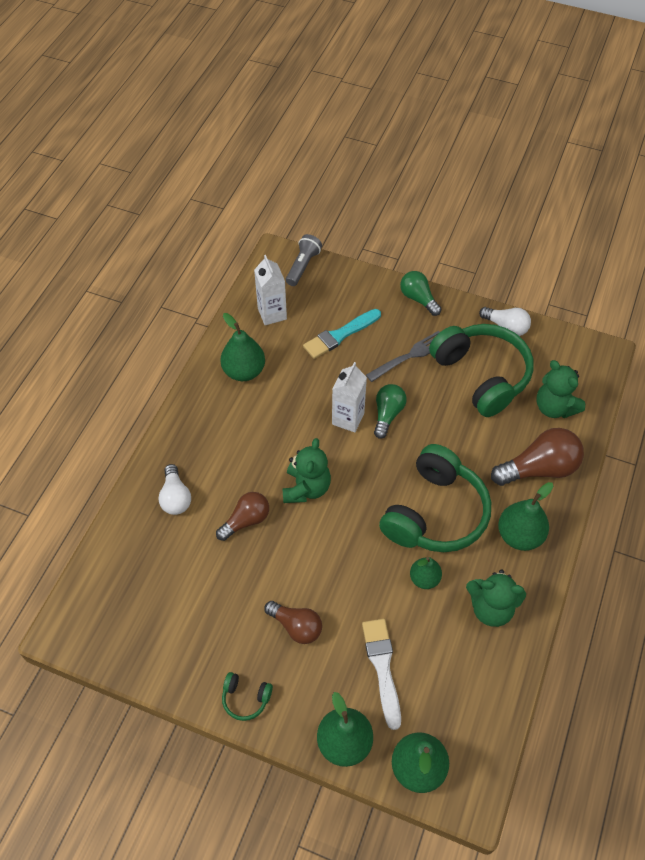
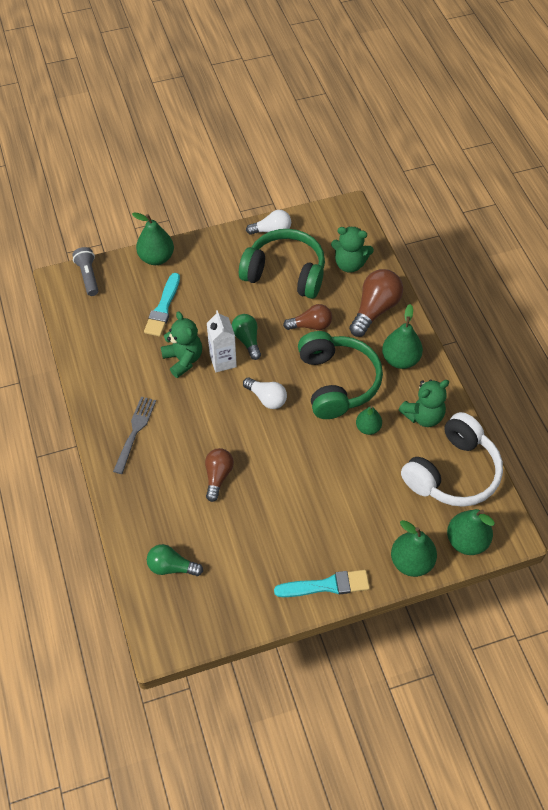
camera: 40 degrees left, 0 degrees up
(175, 497) = (152, 497): white light bulb -> white light bulb (266, 398)
(244, 371) = (117, 378): green pear -> green pear (156, 258)
(245, 698) = (326, 585): green headphones -> turquoise brush
(272, 314) = (98, 325): white carton -> none
(296, 626) = (316, 517): brown light bulb -> brown light bulb (311, 325)
(306, 488) = (238, 426): green teddy bear -> green teddy bear (183, 359)
(382, 667) = (392, 500): white brush -> none
(409, 356) = (225, 291): grey fork -> grey fork (135, 432)
(418, 299) = (195, 248): green light bulb -> green light bulb (171, 567)
(468, 687) = (452, 472): none -> white headphones

